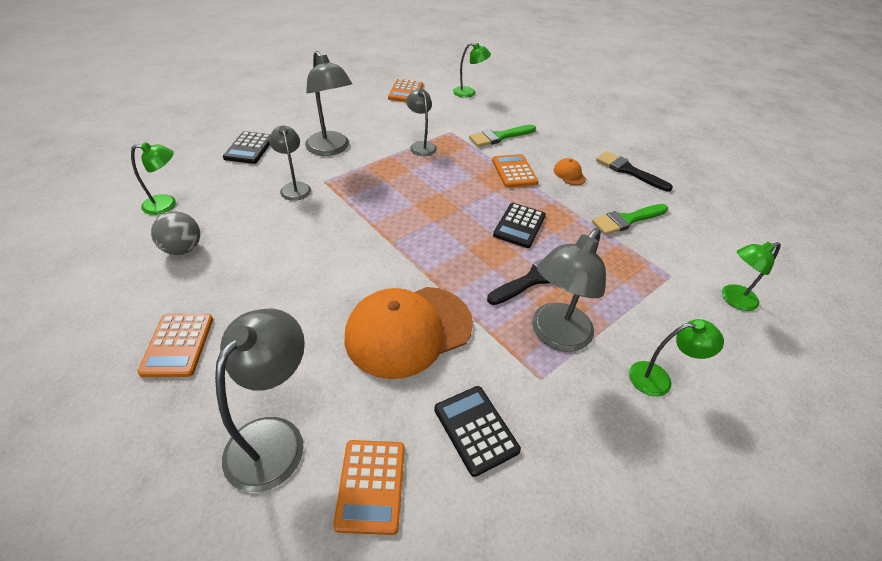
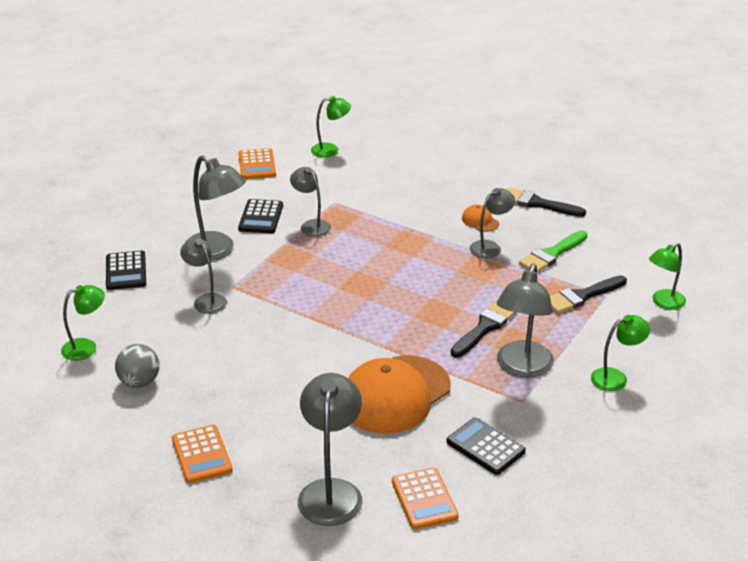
camera: 15 degrees left, 10 degrees down
(499, 137) = (390, 196): green brush -> none
(514, 171) = (423, 231): orange calculator -> none
(519, 226) = (452, 284): black calculator -> black calculator (261, 217)
(570, 199) = (490, 247): none -> grey lamp
(645, 270) = (582, 296): none -> black brush

